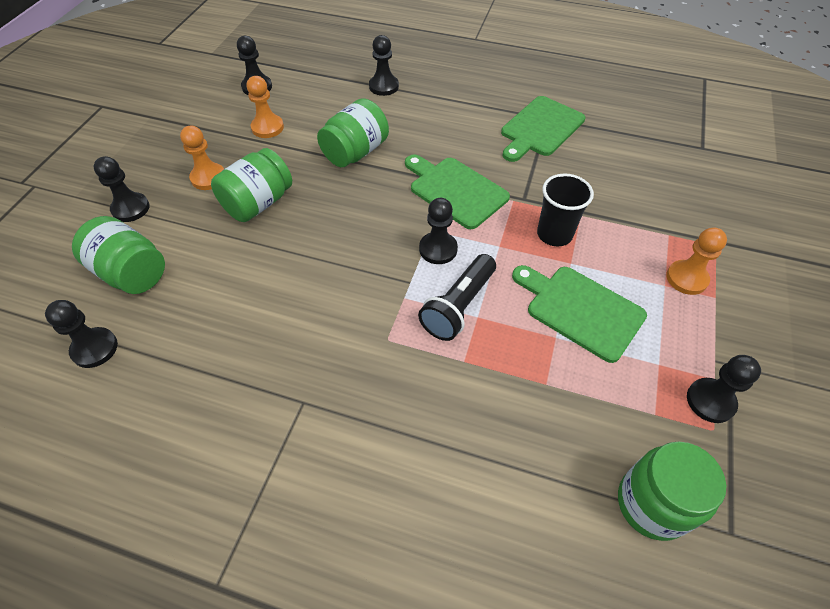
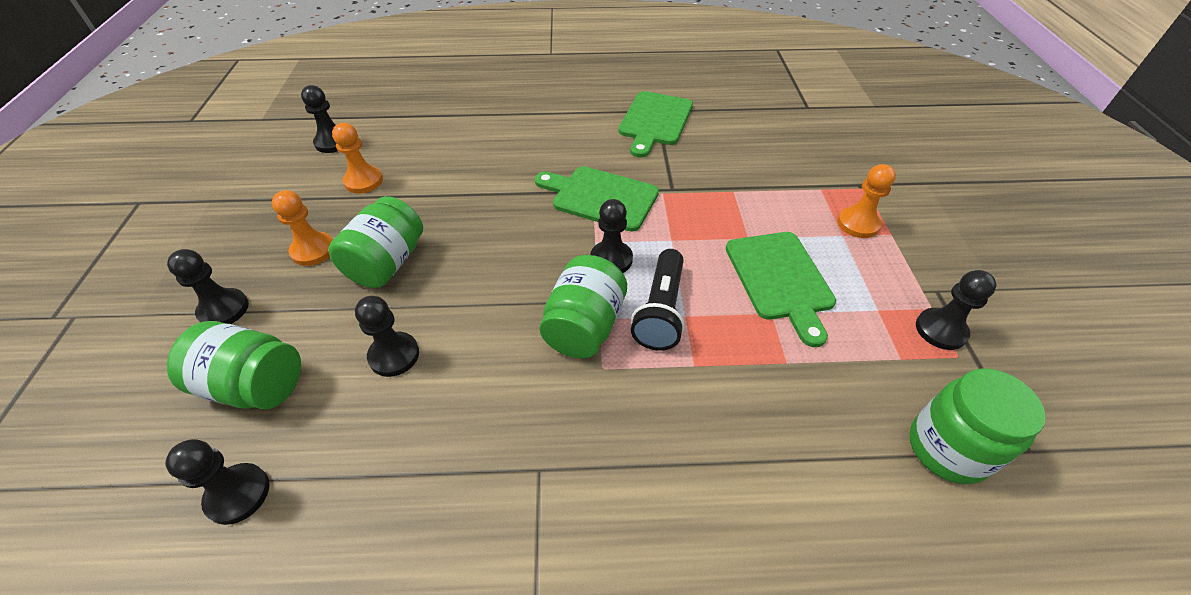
camera: 20 degrees left, 5 degrees down
(355, 152) = (476, 184): green jar -> green jar (584, 326)
(383, 86) = (477, 114): black pawn -> black pawn (394, 355)
(554, 234) = (718, 215): black cup -> none
(580, 309) = (780, 279): green cutting board -> green cutting board turned 120 degrees counterclockwise

